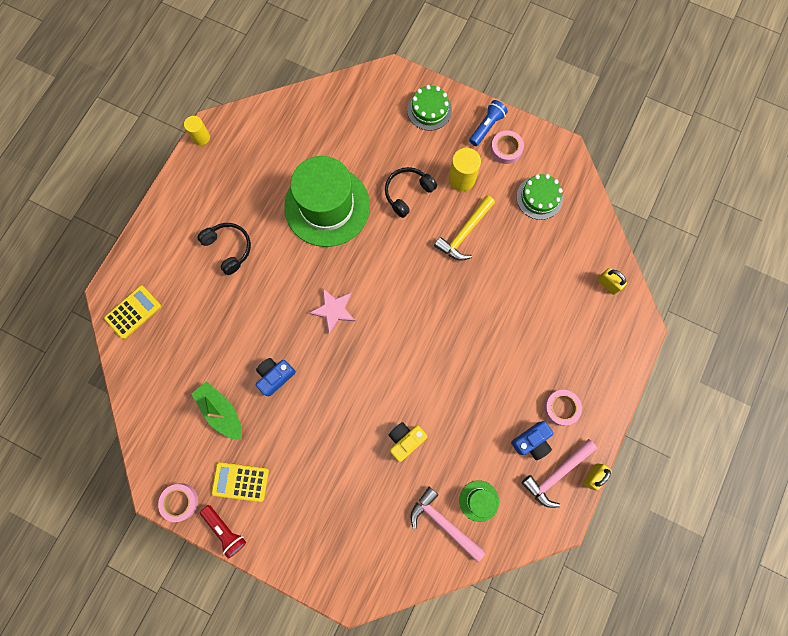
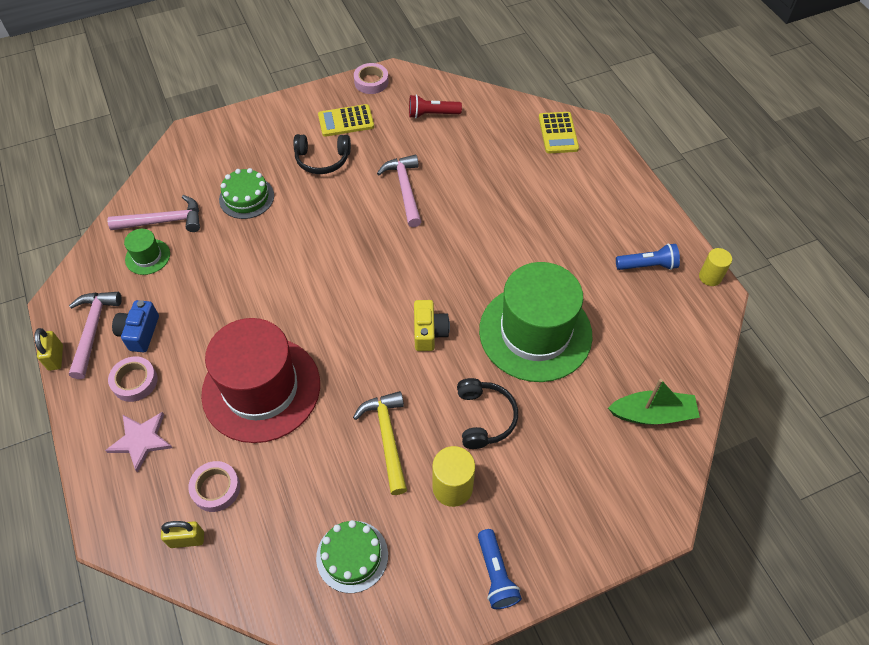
camera: 130 degrees right, 20 degrees down
(220, 177) = (647, 265): none -> blue flashlight
(221, 411) = (413, 140): green boat -> green boat (652, 414)
(225, 530) = (321, 94): red flashlight -> red flashlight (432, 114)
(229, 248) = (560, 228): black headphones -> black headphones (322, 160)
(240, 481) = (346, 121): yellow calculator -> yellow calculator turned 150 degrees counterclockwise
(275, 376) = (405, 189): blue camera -> pink hammer
(333, 310) = (421, 267): pink star -> pink star (141, 440)
(405, 440) = (253, 241): yellow camera -> yellow camera (429, 332)
(429, 110) = (573, 524): green cake -> green cake (246, 197)
(498, 328) = (261, 389): none -> red hat
(506, 149) = (446, 572): pink tape -> pink tape (216, 488)

